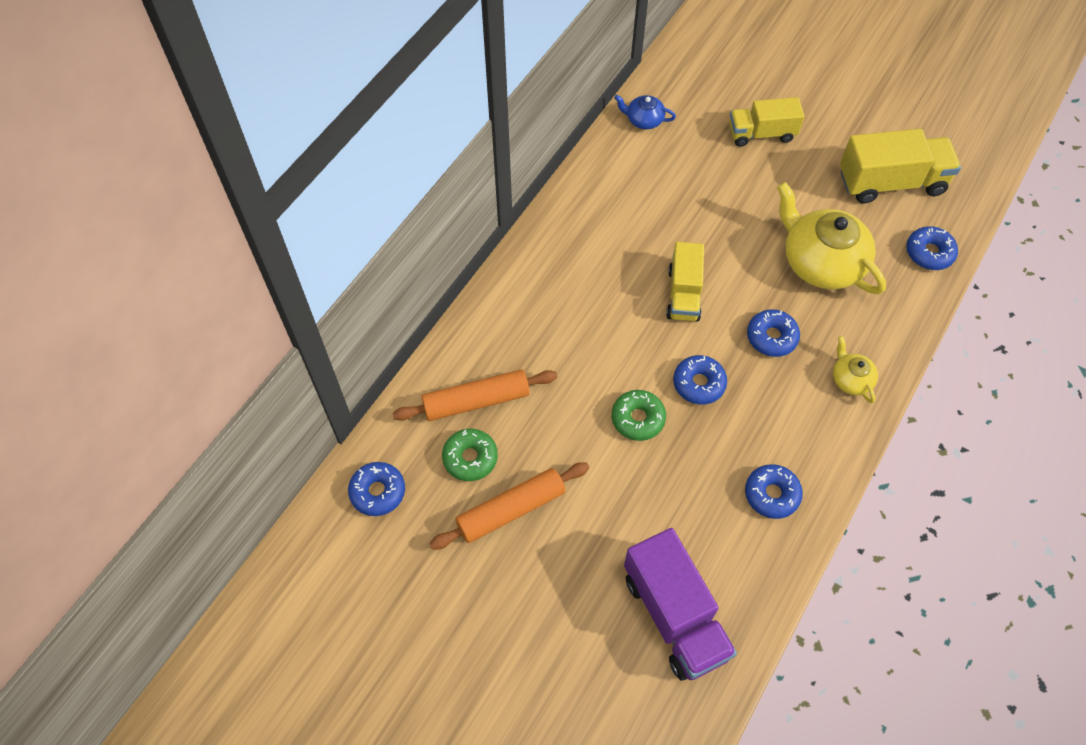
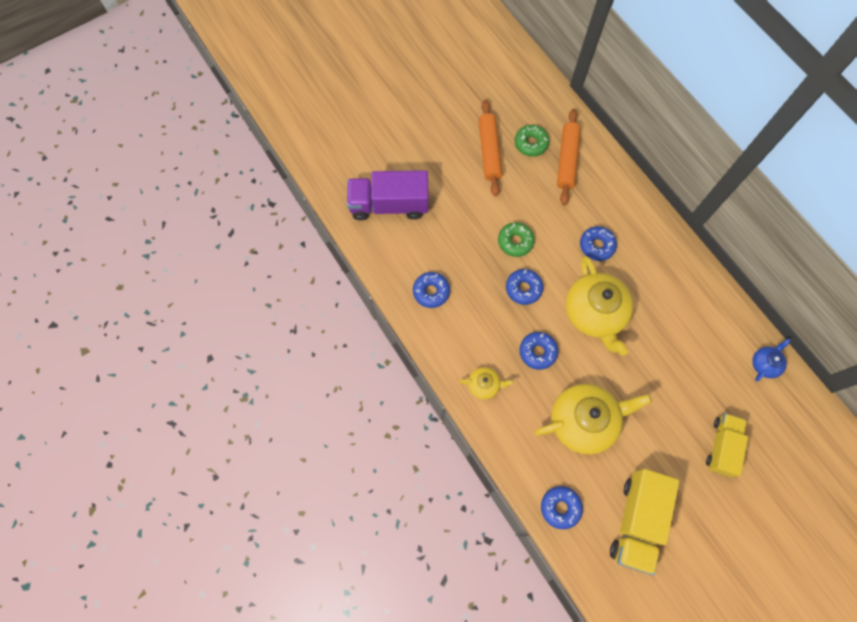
camera: 115 degrees right, 10 degrees up
(378, 492) = (531, 93): blue donut -> blue donut (597, 246)
(683, 294) = (595, 313): yellow truck -> yellow teapot

